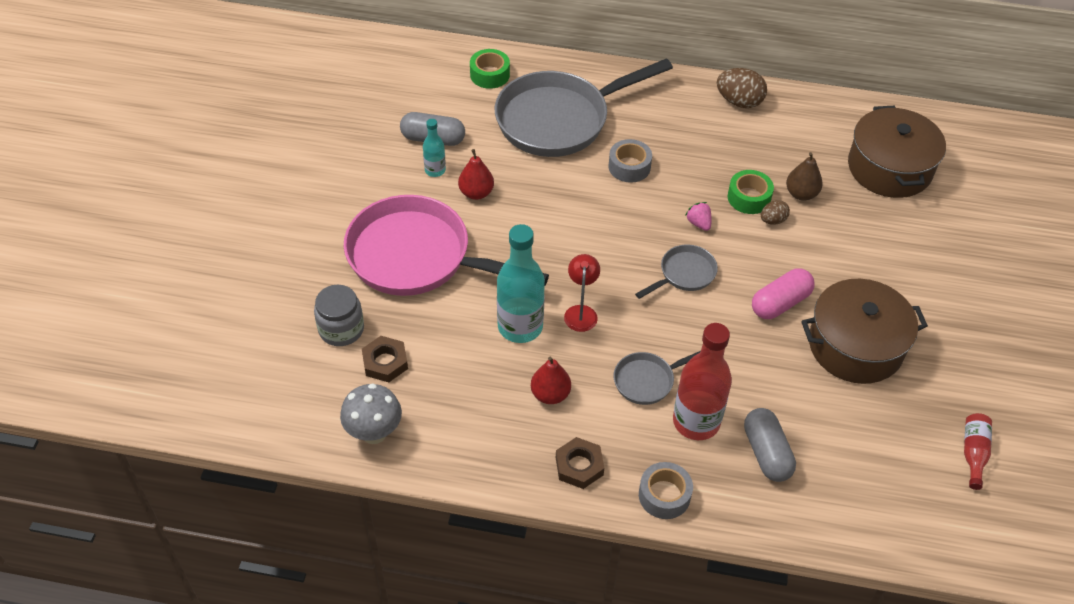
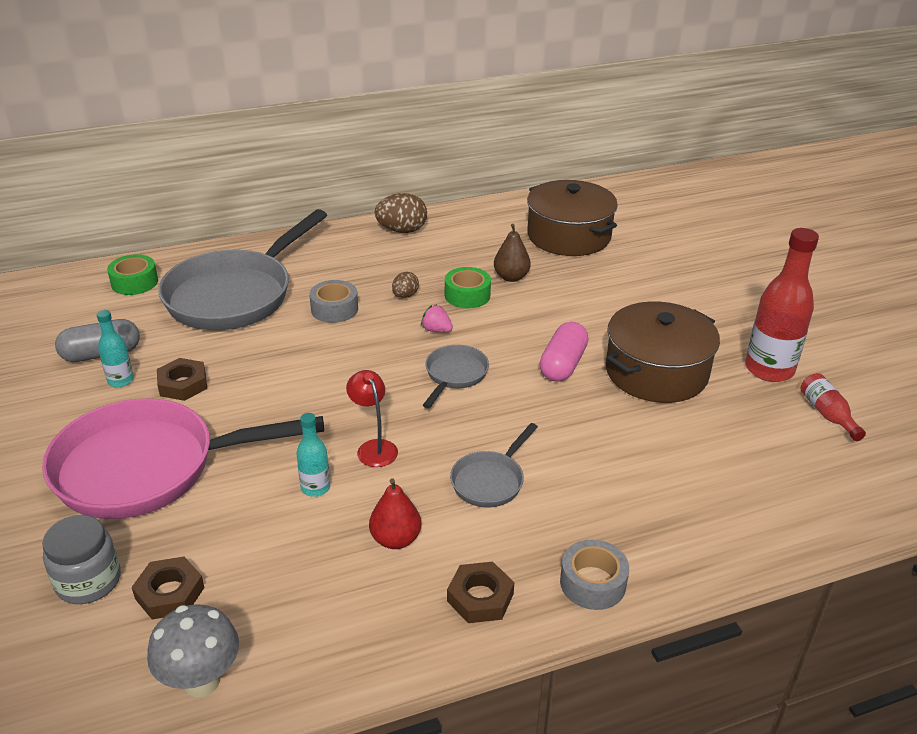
camera: 30 degrees left, 15 degrees down
(476, 193) = (183, 384): red pear -> brown nut
(520, 327) = (315, 488): turquoise bottle -> turquoise bottle, size x0.51
(696, 422) = (568, 497): red bottle -> red bottle (769, 369)
(766, 453) = (657, 495): grey capsule -> none
(773, 220) = (503, 304): brown egg -> brown egg (405, 295)

